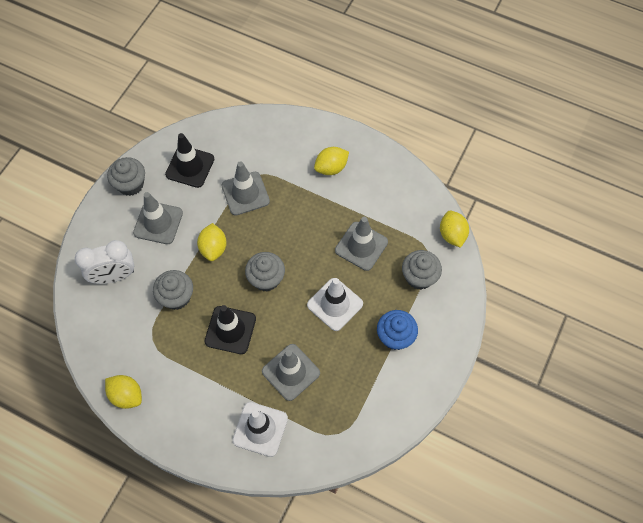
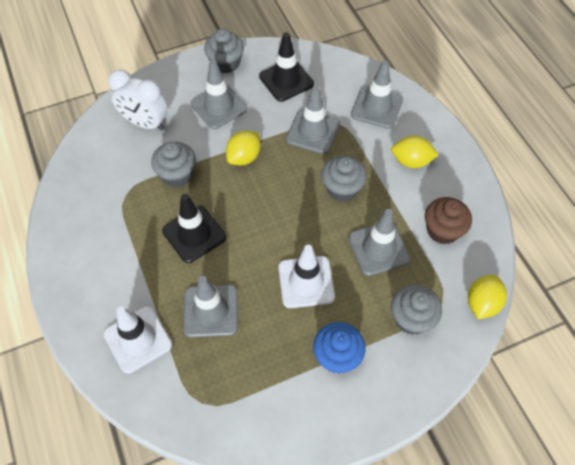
camera: 40 degrees right, 5 degrees down
(126, 395) = (63, 223): yellow lemon -> none
(266, 279) = (265, 214): grey cupcake -> grey cupcake (342, 188)
(274, 143) = (376, 107): none -> grey traffic cone
(390, 203) = (442, 230): none -> brown cupcake

